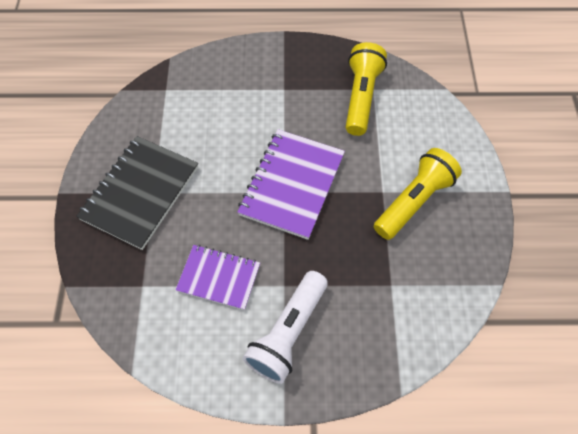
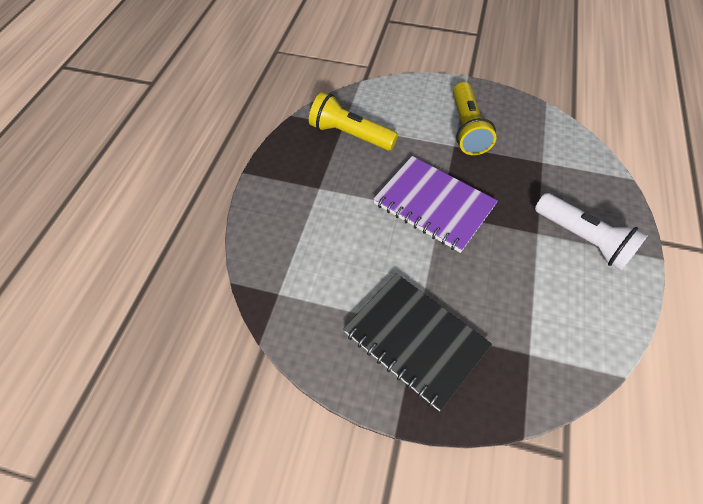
camera: 75 degrees left, 5 degrees down
(219, 278) = (526, 282): purple notebook -> none
(414, 201) = (467, 129): yellow flashlight -> yellow flashlight turned 150 degrees counterclockwise

